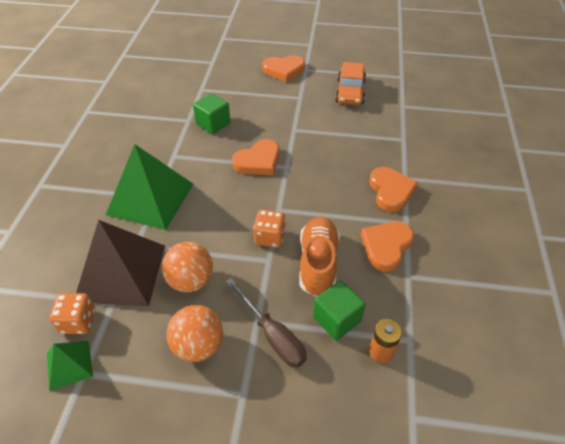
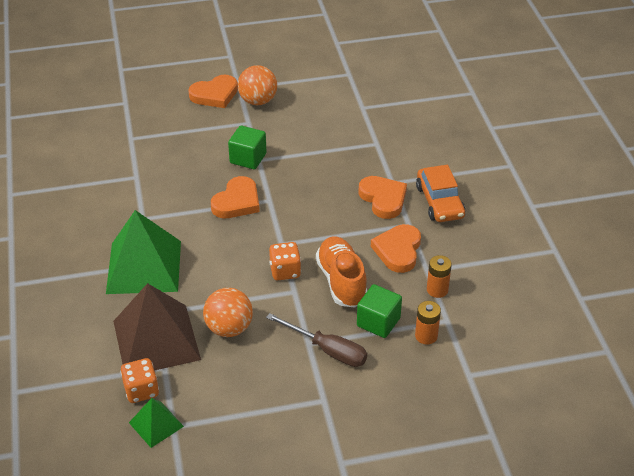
camera: 20 degrees left, 5 degrees down
(198, 345) = (265, 376): orange ball -> orange ball (258, 101)
(213, 124) = (166, 174): green cube -> green cube (248, 158)
(350, 92) = (300, 104): orange car -> orange car (439, 202)
(411, 301) = (437, 290): none -> orange battery

